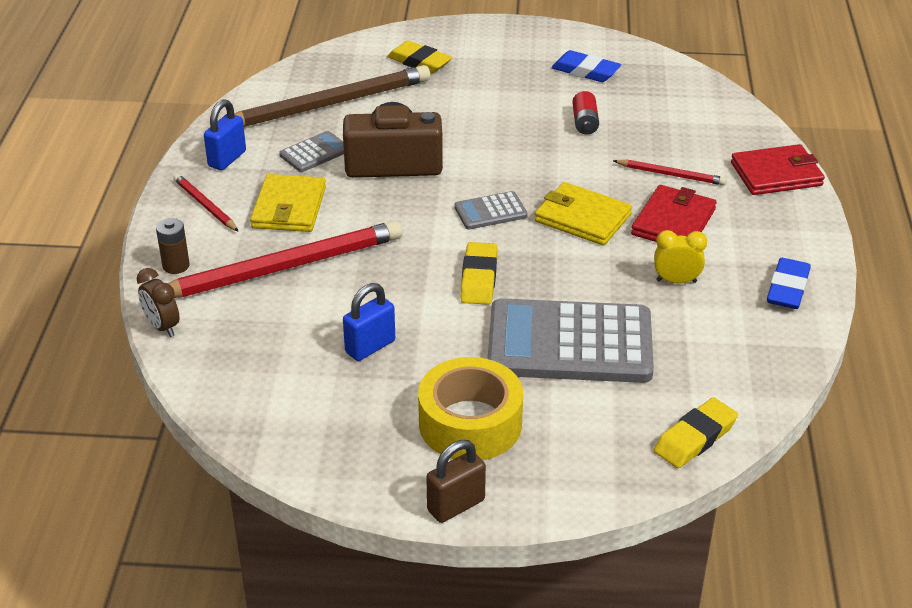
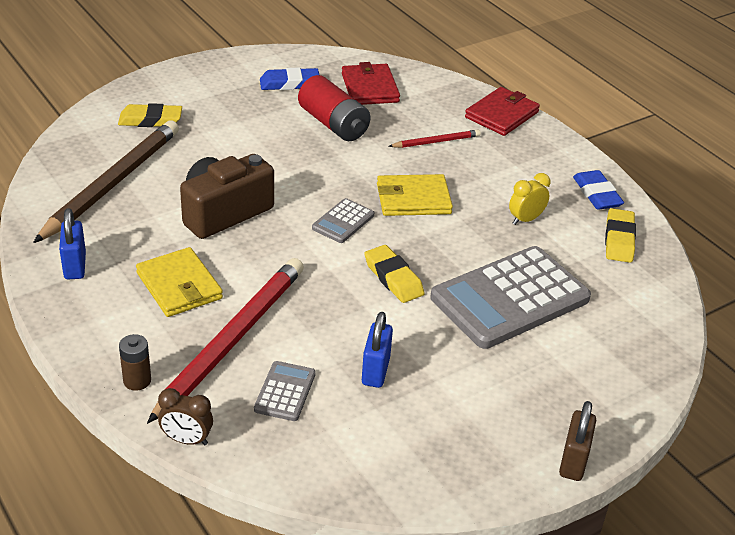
camera: 40 degrees left, 0 degrees up
(205, 205) = (102, 315): red pencil -> none
(314, 153) = (148, 230): grey calculator -> grey calculator (285, 392)
(470, 423) = (513, 394): yellow tape -> none
(584, 122) = (333, 124): red battery -> red battery, size x1.83
(673, 222) = (476, 176): red wallet -> red wallet (370, 88)
(695, 438) = (659, 327): yellow eraser -> yellow eraser (619, 240)

